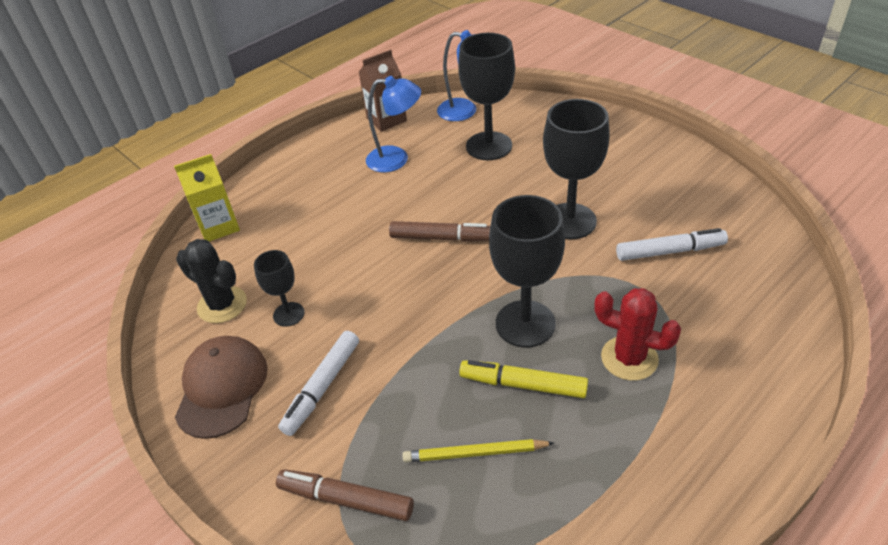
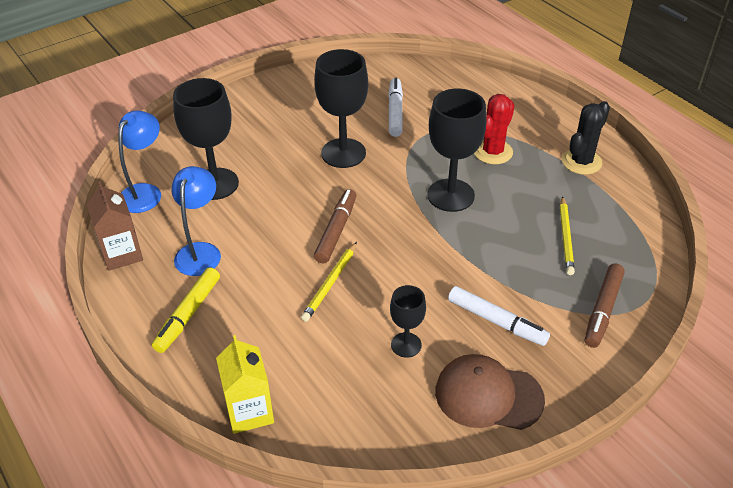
camera: 85 degrees left, 0 degrees up
(222, 305) = (379, 401): black cactus -> black cactus (581, 162)
(366, 247) = (330, 283): none -> yellow pencil
(523, 385) = (509, 205): yellow marker -> yellow marker (188, 314)

